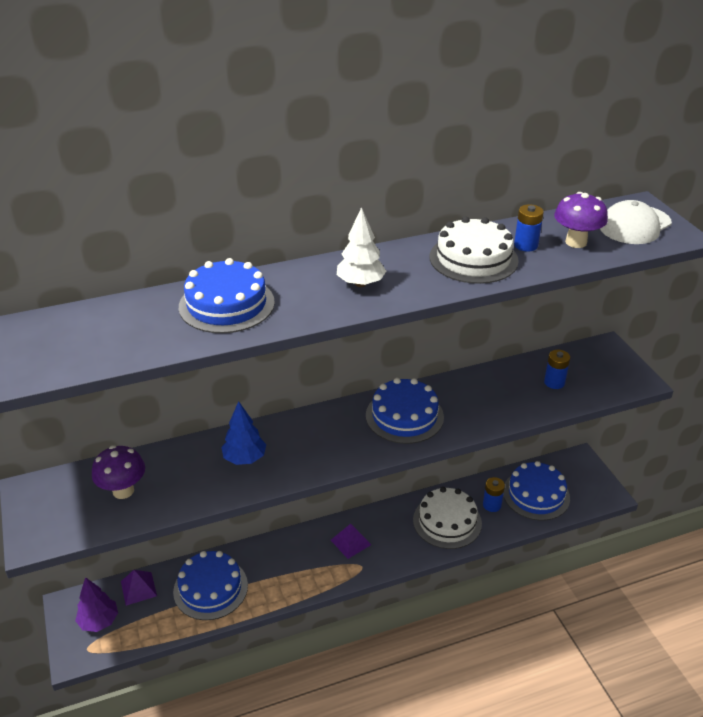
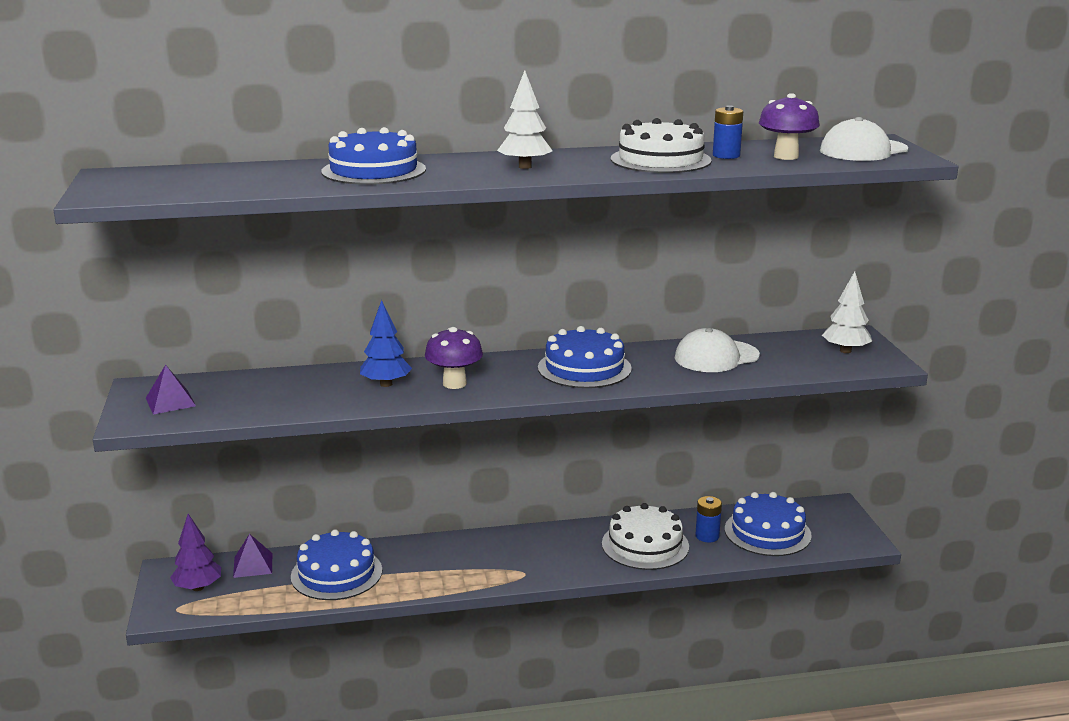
camera: 10 degrees right, 15 degrees down
(123, 491) = (242, 395): purple mushroom -> purple mushroom (454, 383)
(350, 542) = (518, 551): purple pyramid -> purple pyramid (170, 402)
(506, 388) = (716, 357): none -> white cap
(554, 382) = (778, 357): blue battery -> none
(604, 368) = (845, 351): none -> white tree

